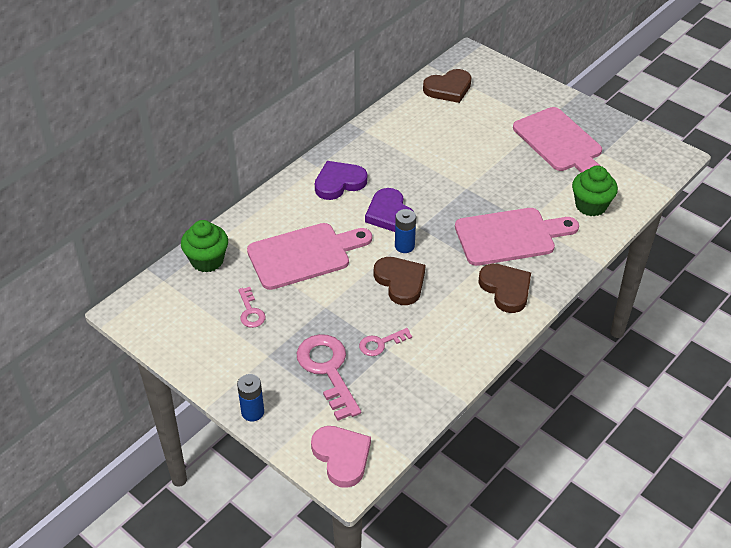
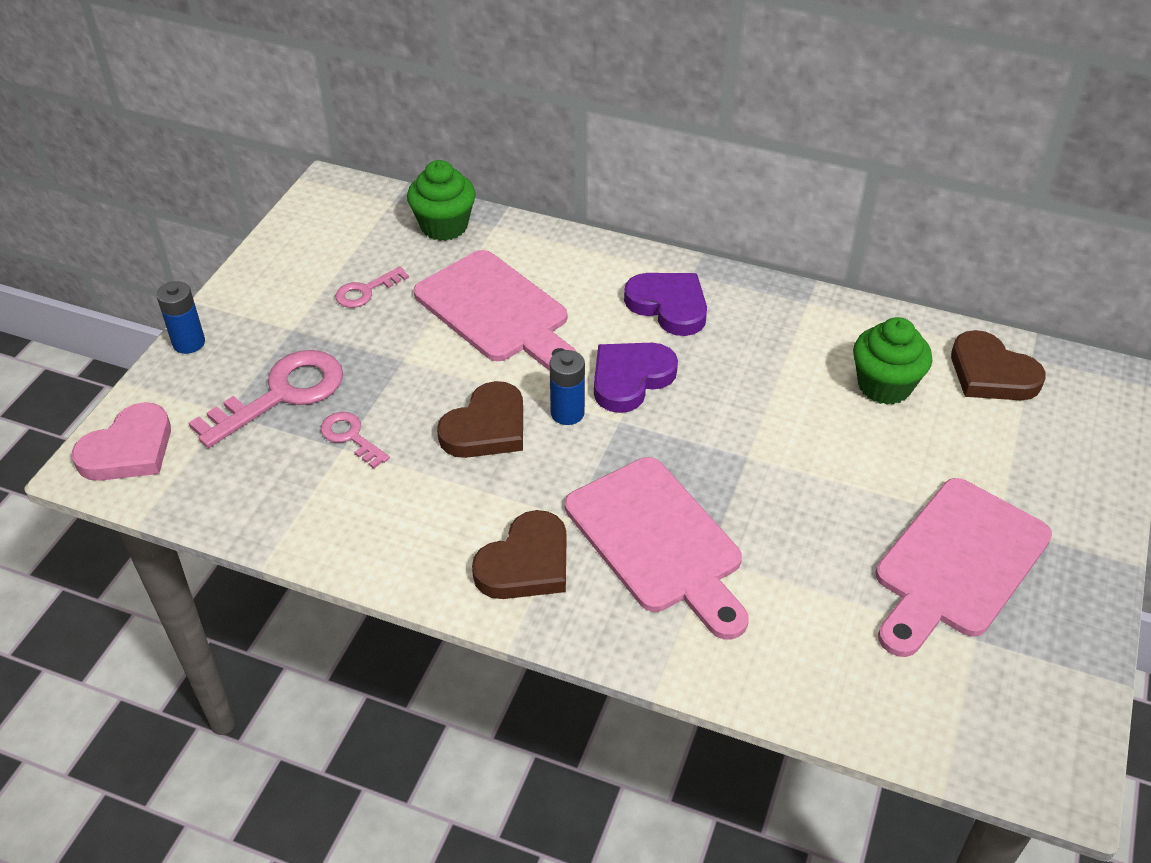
camera: 70 degrees right, 0 degrees up
(590, 205) = (806, 647): green cupcake -> green cupcake (884, 386)

